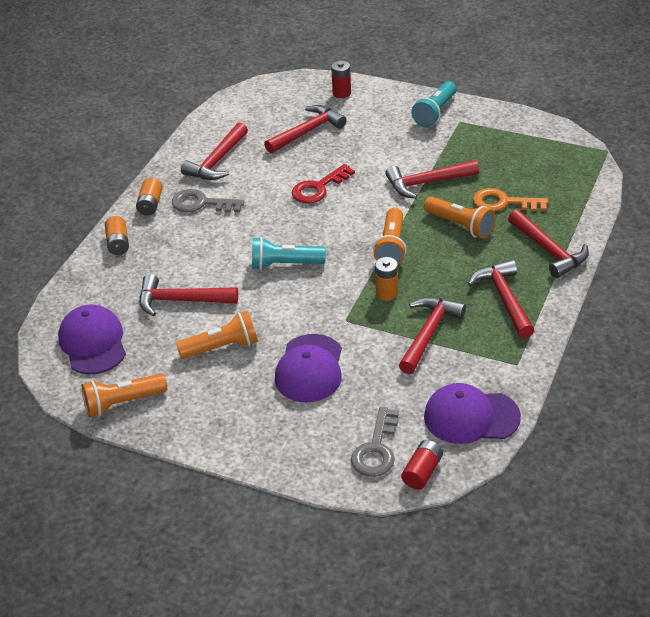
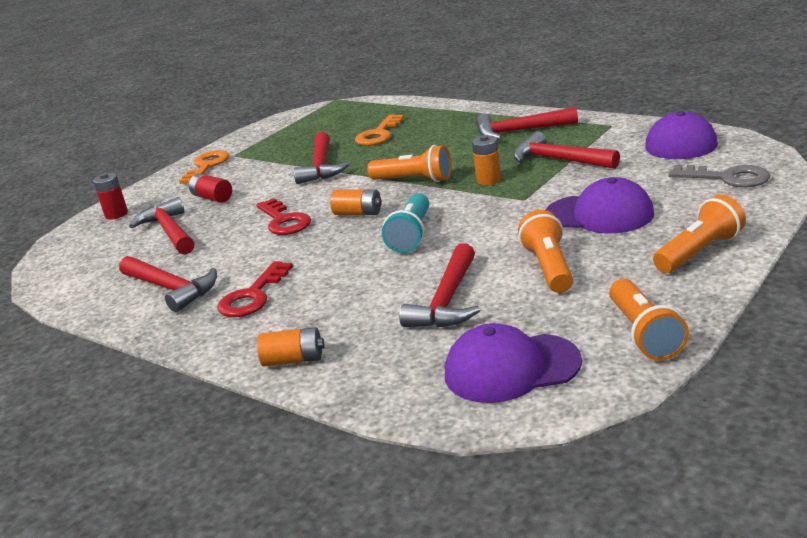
camera: 75 degrees left, 15 degrees down
(150, 204) = (223, 337): orange battery -> orange battery (358, 213)
(201, 203) = (252, 296): grey key -> red key
(422, 472) = (758, 157): red battery -> red battery (212, 198)
(435, 112) = (207, 166): turquoise flashlight -> orange key
(460, 225) = (401, 151): orange flashlight -> orange flashlight (699, 252)
(548, 251) = (460, 117): red hammer -> none

